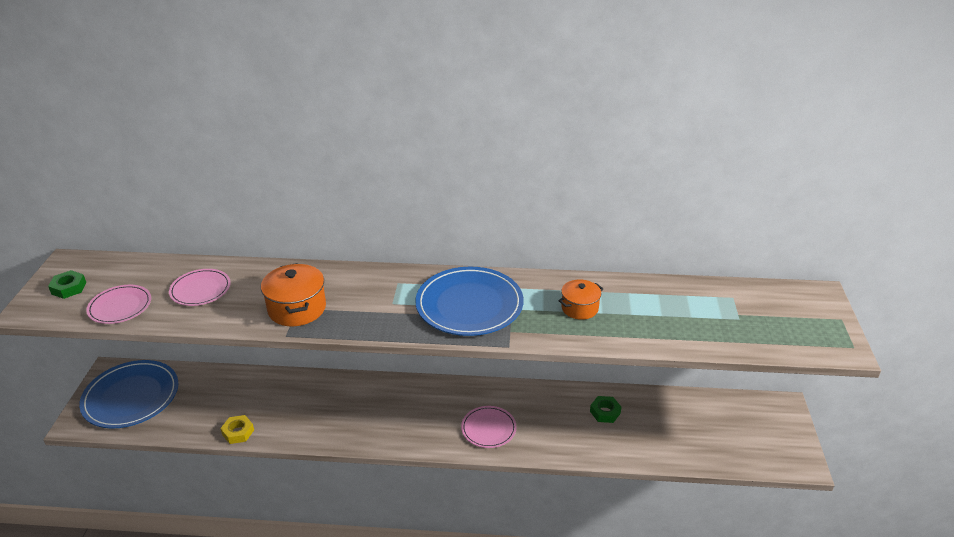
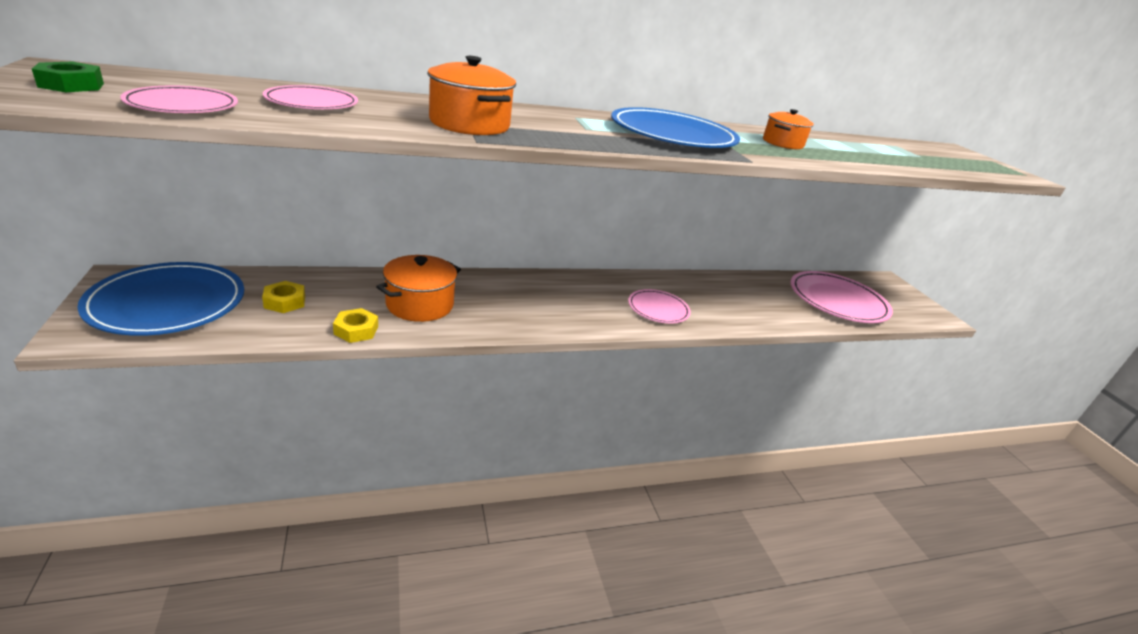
camera: 25 degrees left, 5 degrees down
(201, 400) = (285, 302): none -> yellow nut
(292, 410) = (420, 305): none -> orange pot
(605, 412) = (755, 291): green nut -> none
(690, 432) = (837, 301): none -> pink plate

